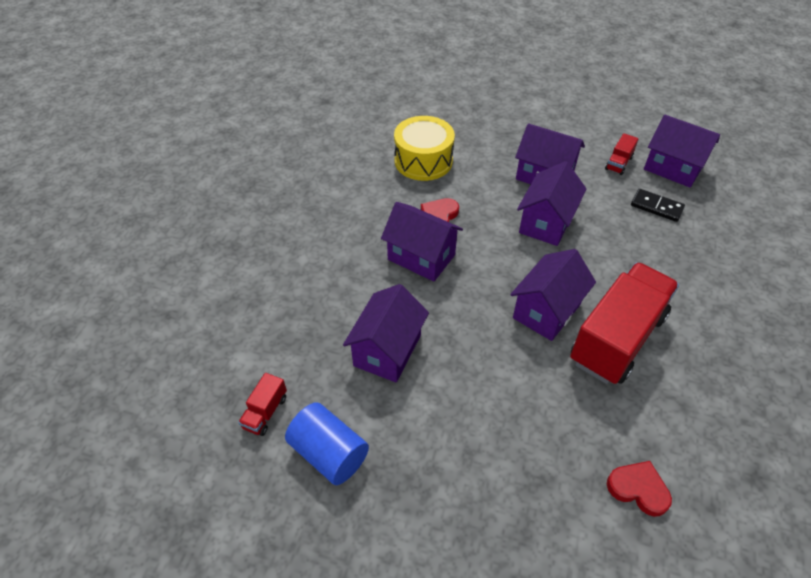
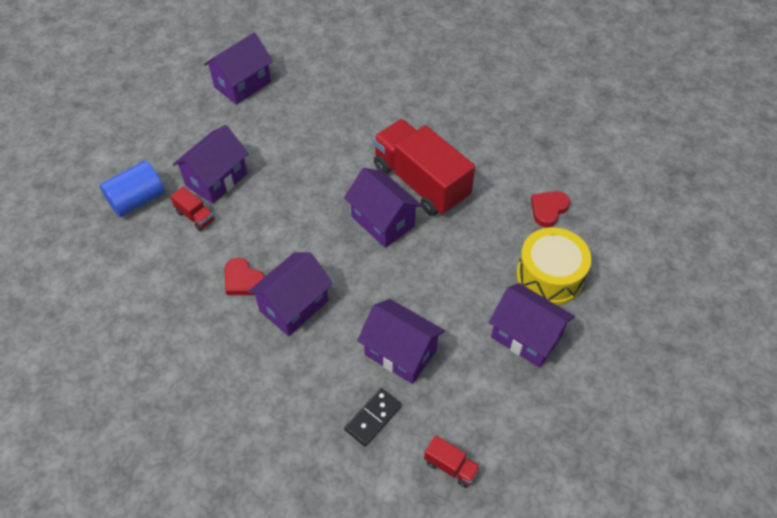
camera: 80 degrees left, 5 degrees up
(329, 453) = (499, 413): blue cylinder -> blue cylinder (137, 200)
(423, 161) = (152, 279): yellow drum -> yellow drum (549, 276)
(546, 223) = (280, 195): purple house -> purple house (526, 336)
(618, 163) = (221, 119): red truck -> red truck (195, 216)
(656, 207) = (286, 111): black domino -> black domino (373, 418)

